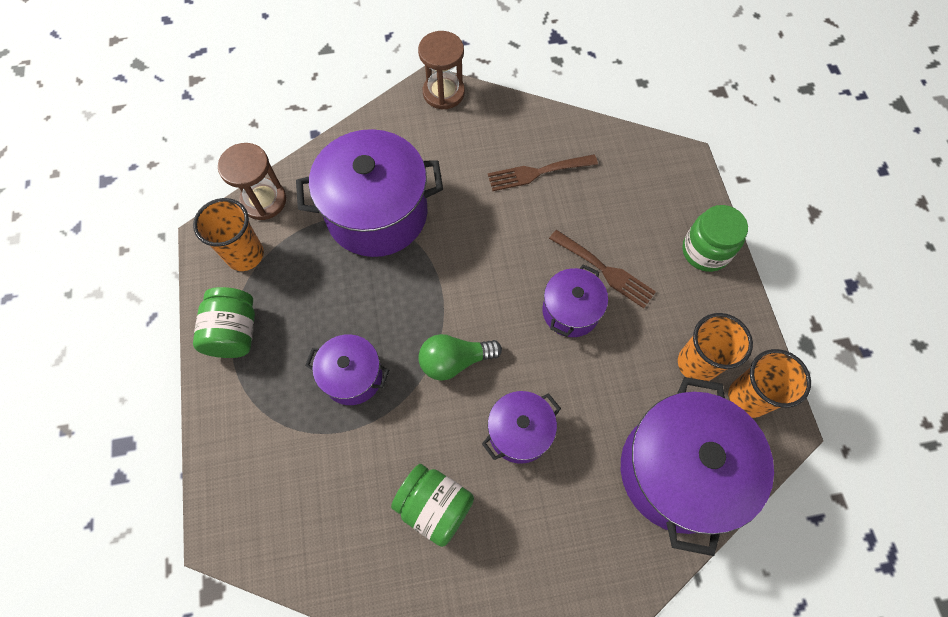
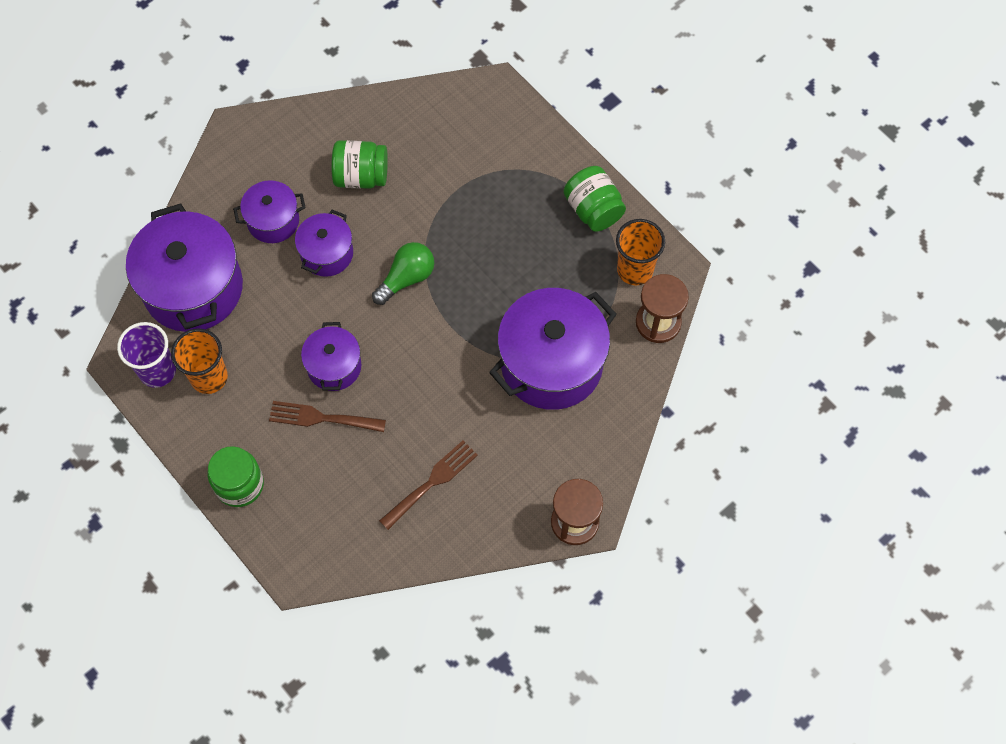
camera: 150 degrees right, 0 degrees up
(352, 376) = (478, 226): purple pot -> purple pot (273, 221)
(748, 397) = (157, 371): orange cup -> purple cup

